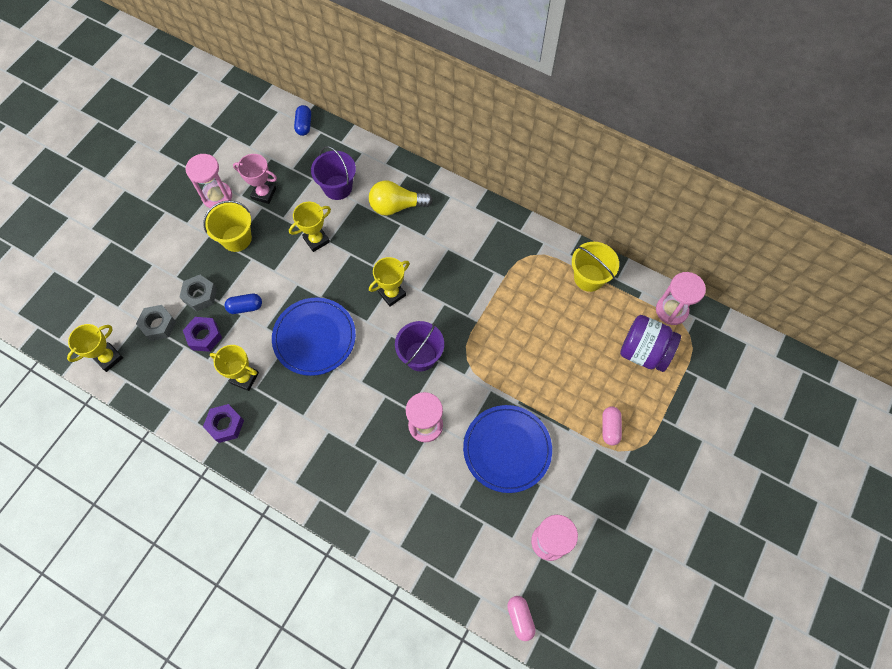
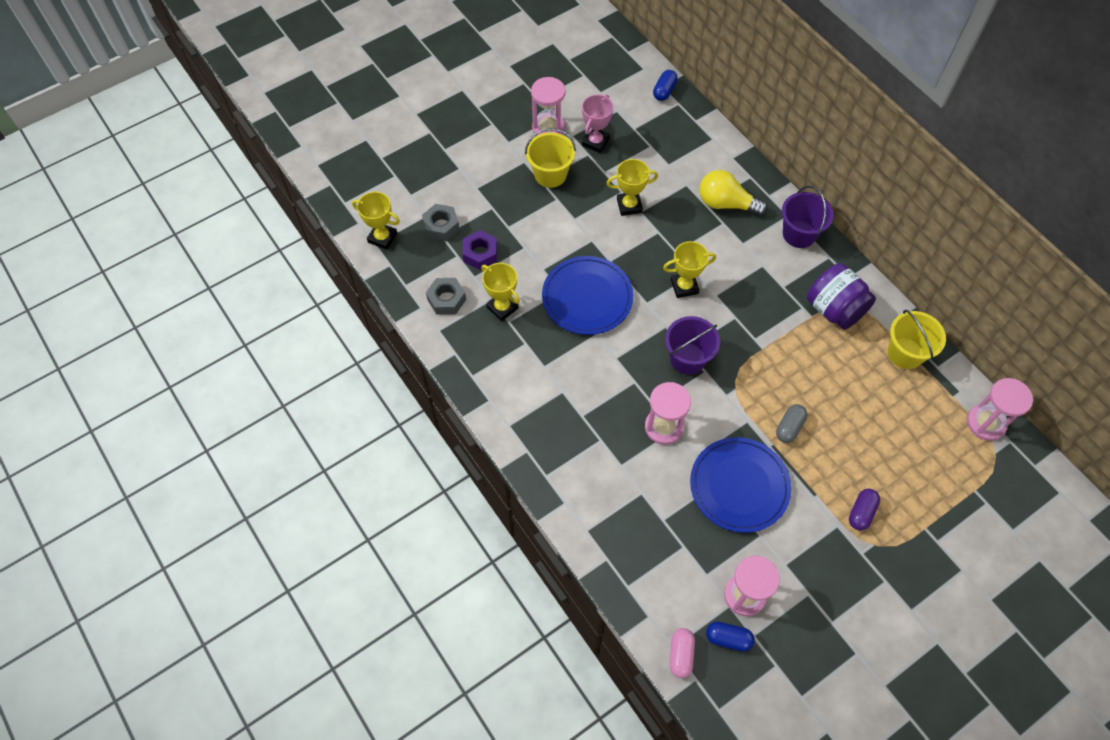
camera: 25 degrees right, 5 degrees down
(108, 358) = (382, 238): yellow trophy -> yellow trophy turned 45 degrees clockwise
(200, 295) = (492, 214): grey nut -> grey nut (446, 299)
(225, 425) = (465, 343): purple nut -> none
(245, 307) = (531, 242): blue capsule -> blue capsule (728, 638)
(264, 193) = (595, 142): pink trophy -> pink trophy turned 75 degrees clockwise
(337, 187) = (673, 163): purple bucket -> purple bucket (799, 234)
(525, 380) = (789, 427): none -> grey capsule
(610, 428) = (861, 512): pink capsule -> purple capsule
(644, 352) = (934, 452): purple jar -> purple jar (834, 309)

